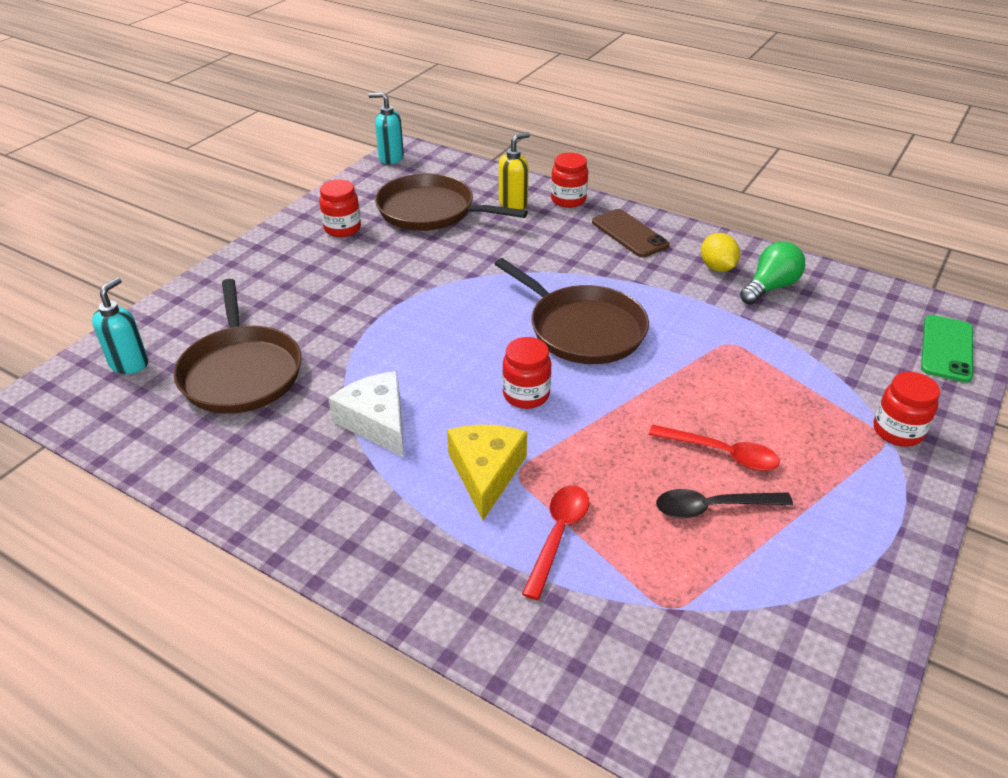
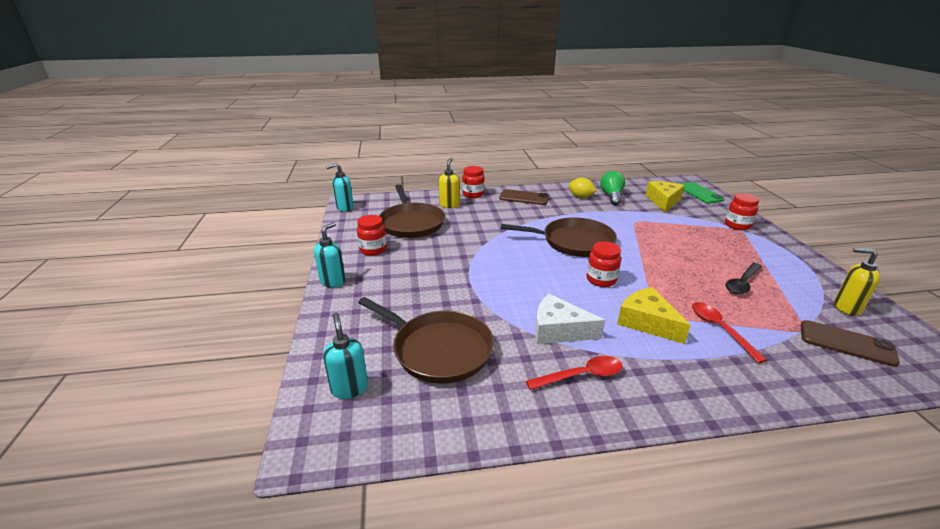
camera: 40 degrees left, 10 degrees down
(256, 249) = (333, 281): none -> turquoise soap dispenser
(431, 211) = (411, 223): brown pan -> brown pan turned 90 degrees counterclockwise
(697, 661) = (846, 343): none -> brown phone
(722, 453) = (708, 262): red spoon -> red spoon (582, 375)
(807, 631) = (846, 307): none -> yellow soap dispenser
(845, 333) = (663, 201): none -> yellow cheese

